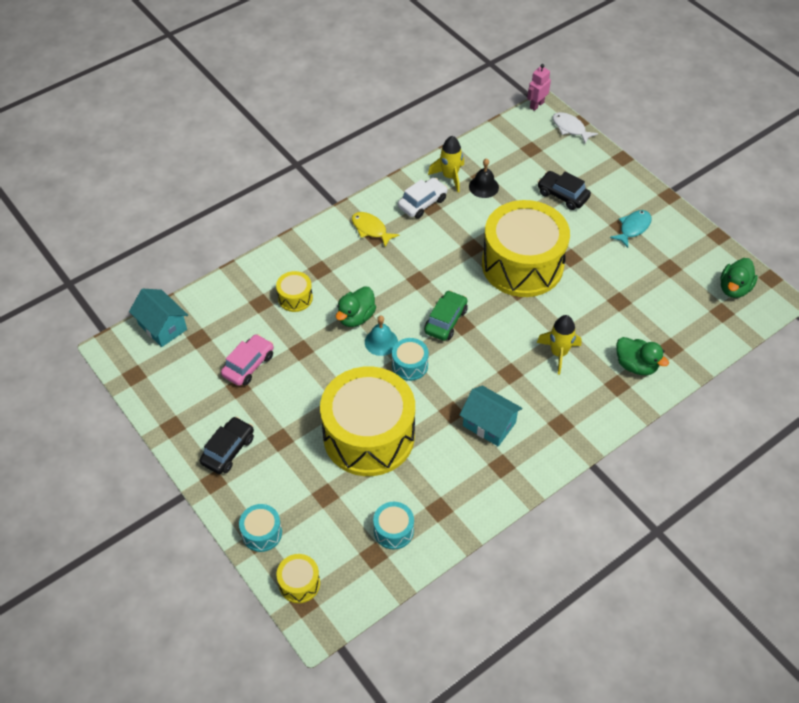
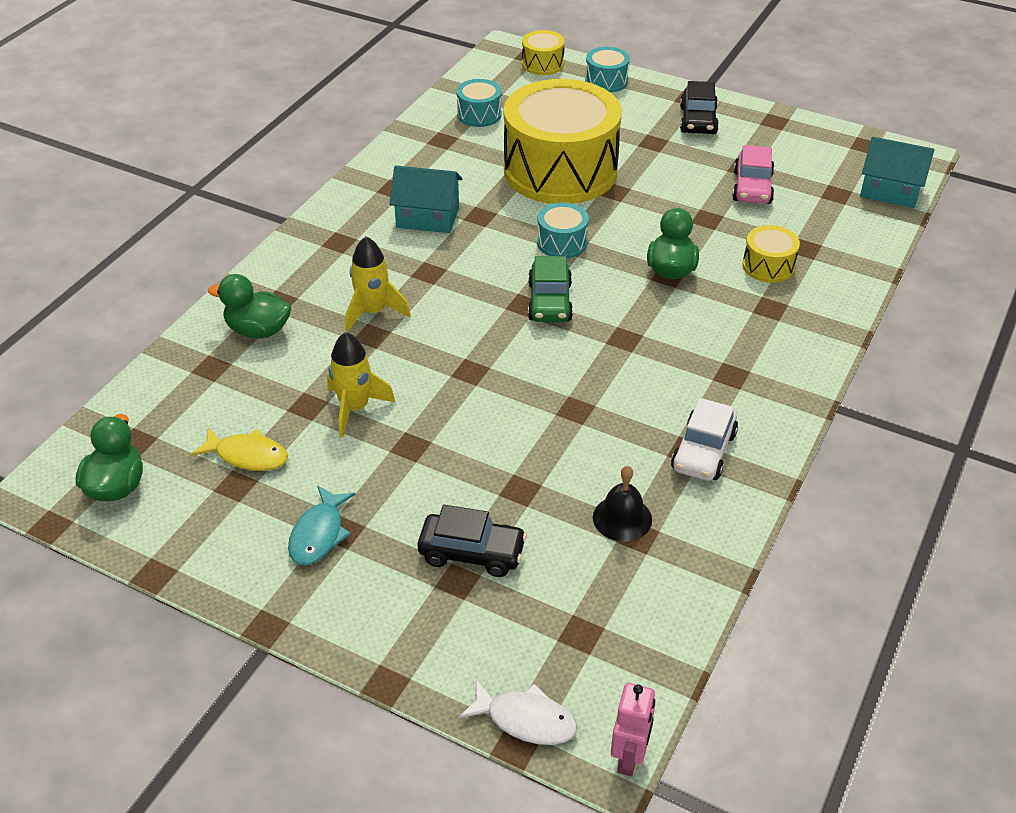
camera: 155 degrees right, 10 degrees down
(371, 229) = (749, 383): yellow fish -> yellow fish (247, 456)
(381, 342) = (616, 254): turquoise bell -> none
(450, 177) = (693, 516): yellow rocket -> yellow rocket (355, 409)
(522, 264) = (482, 409): yellow drum -> none

